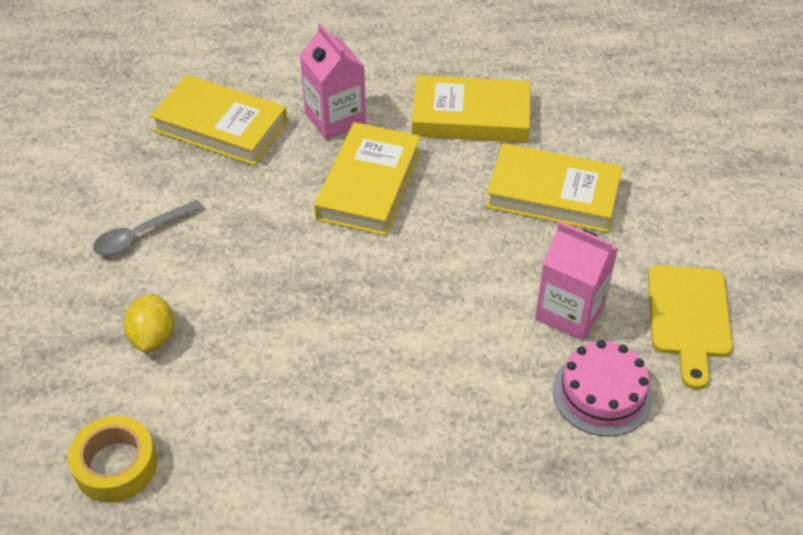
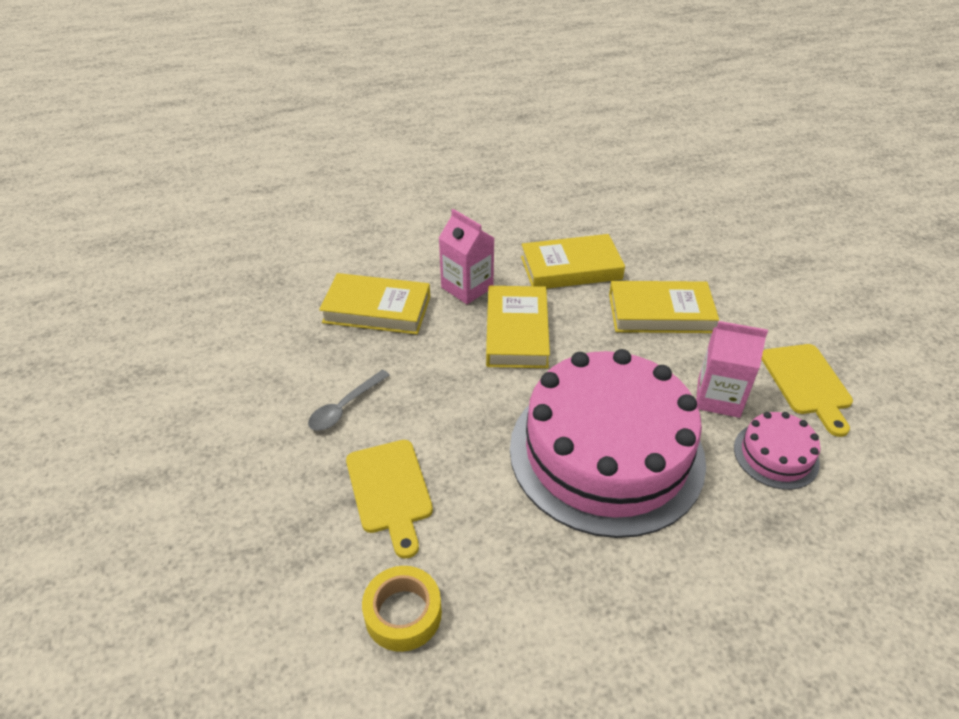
camera: 15 degrees left, 5 degrees down
(153, 337) = (390, 490): yellow lemon -> yellow cutting board
(405, 347) = (606, 453): none -> pink cake

